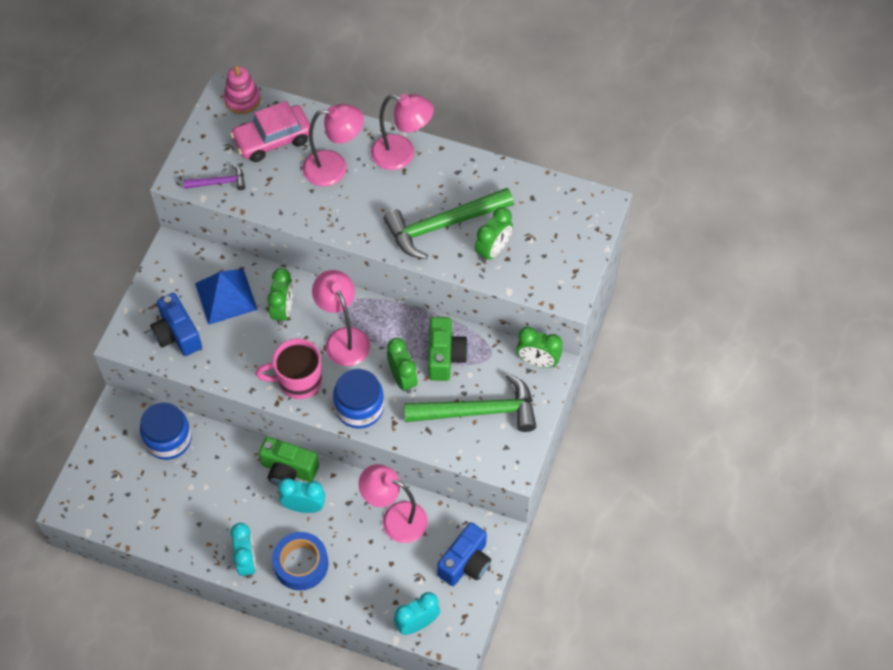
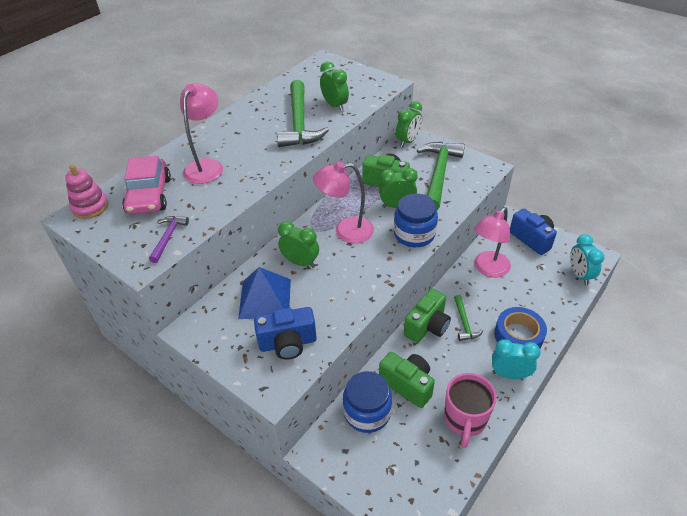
camera: 70 degrees left, 15 degrees down
(208, 467) = (407, 385): none -> green camera
(298, 381) = (375, 266): pink mug -> pink mug (465, 419)
(304, 506) = (464, 323): turquoise clock -> green hammer
(402, 155) = (221, 130): pink lamp -> none

